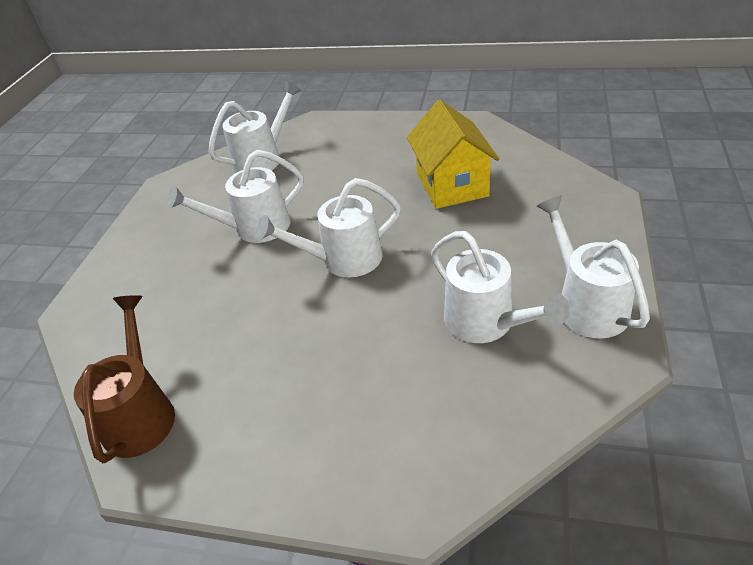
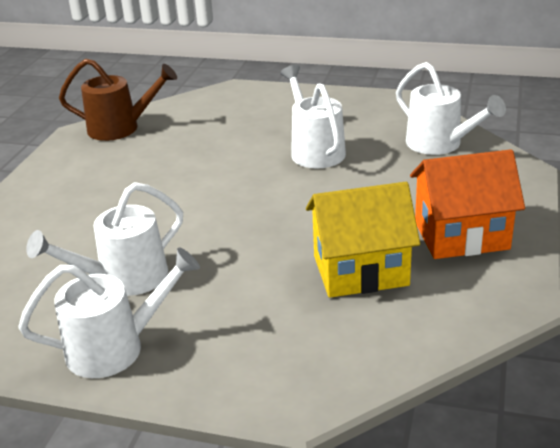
camera: 90 degrees right, 10 degrees down
(343, 260) = (248, 199): white watering can -> none
(402, 144) = (461, 235): none -> orange house

